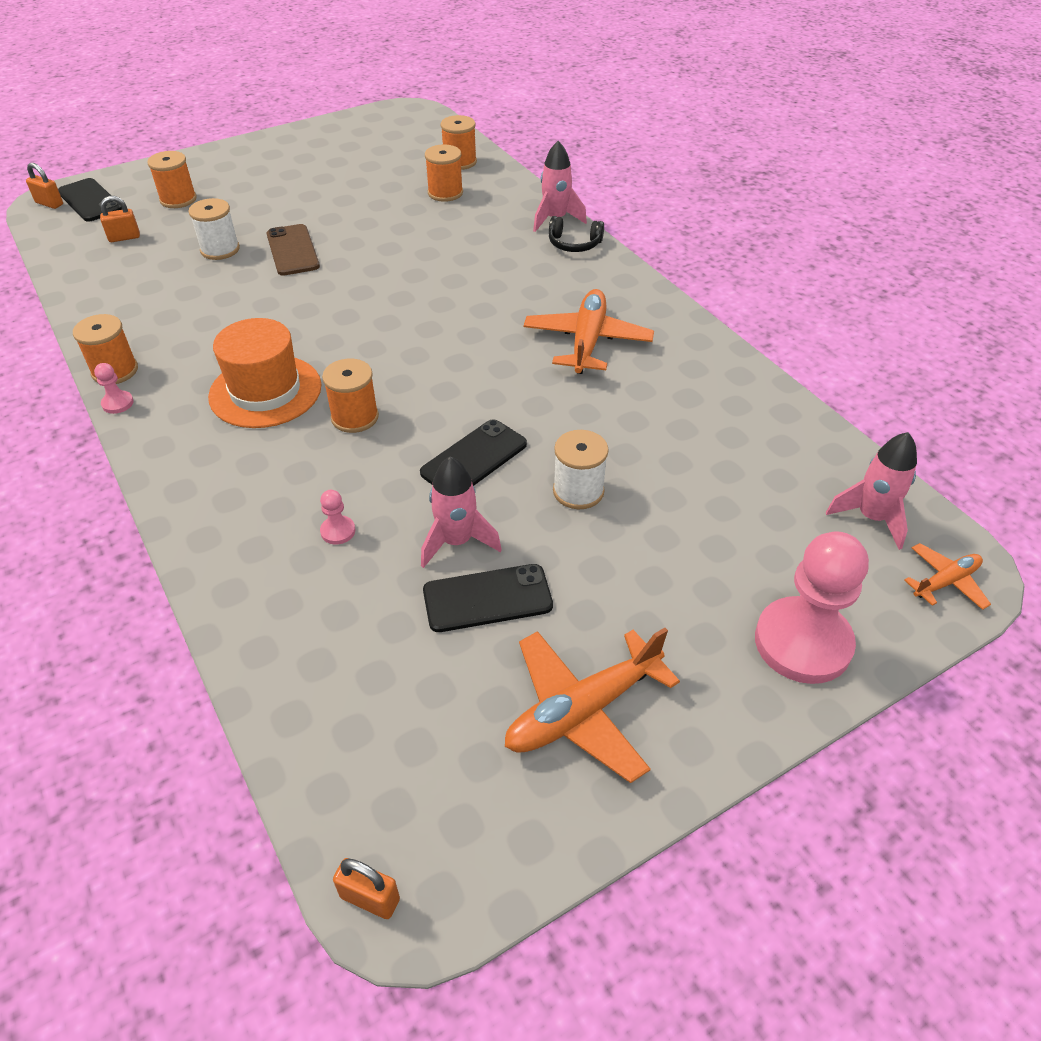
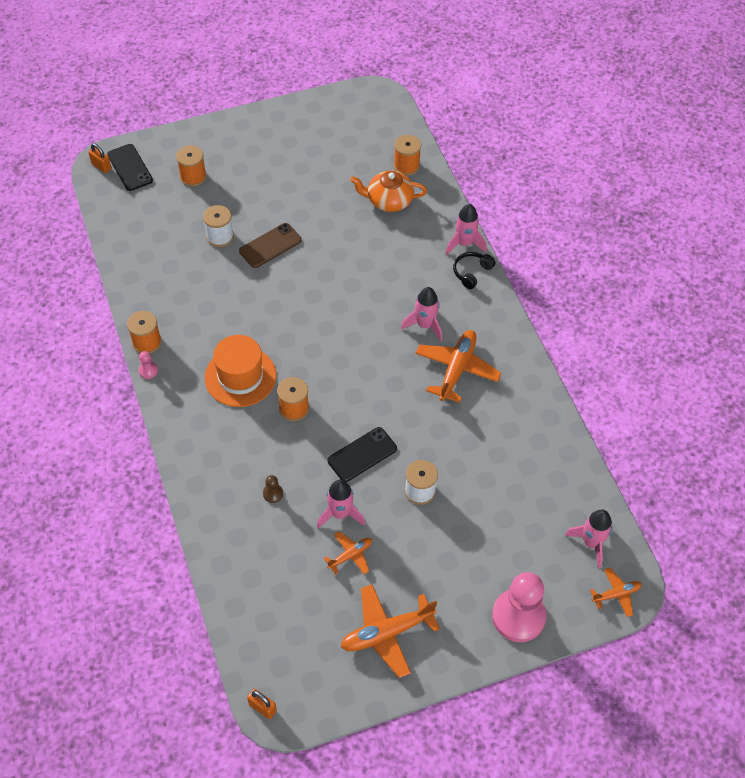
camera: 10 degrees right, 10 degrees up
(124, 237) = (154, 212): orange padlock -> none
(293, 250) = (270, 246): brown phone -> brown phone turned 60 degrees clockwise
(338, 531) = (273, 493): pink pawn -> brown pawn
(445, 193) = (389, 200): orange spool -> orange teapot
(487, 598) = (350, 555): black phone -> orange plane
(527, 302) = (425, 325): none -> pink rocket
(574, 244) = (471, 272): black headphones -> black headphones turned 105 degrees clockwise

